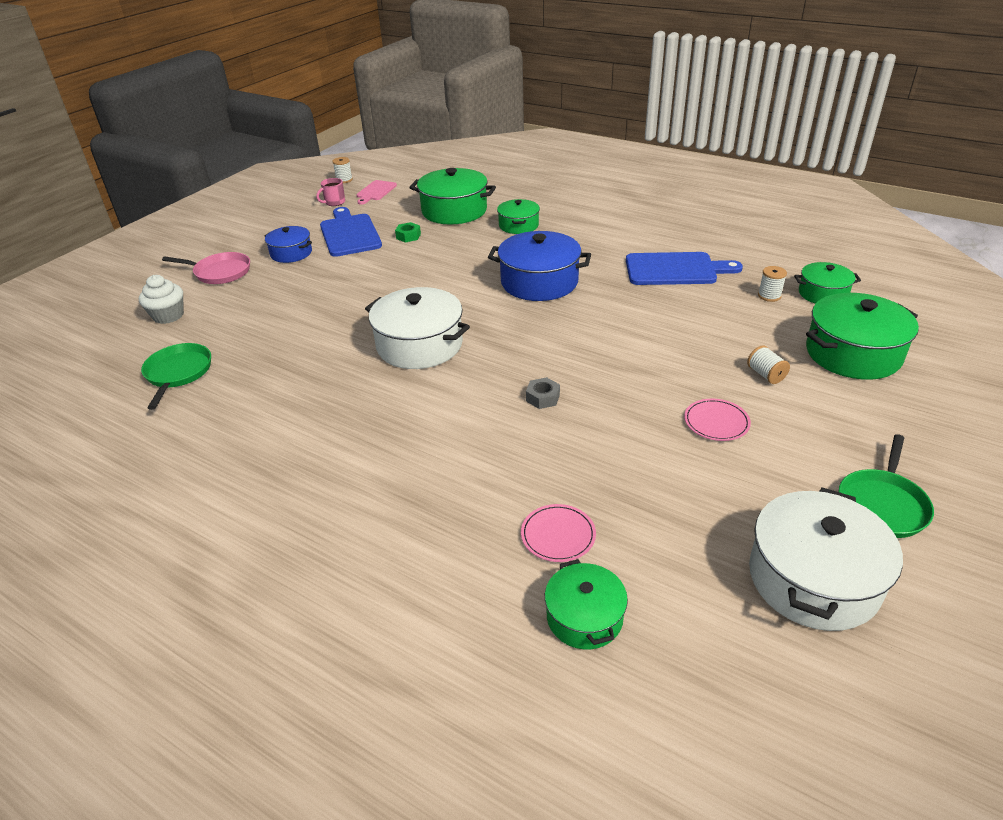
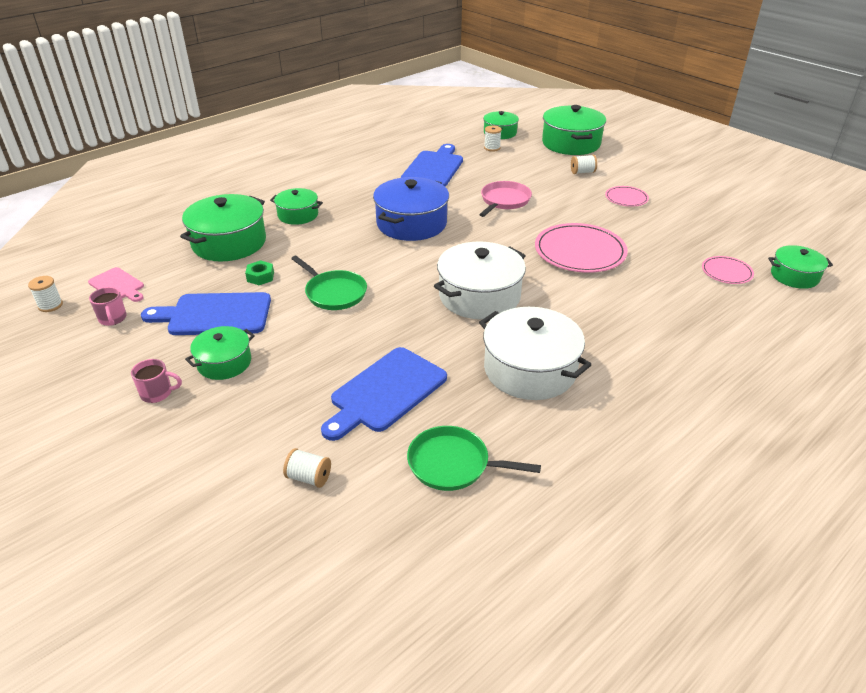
camera: 75 degrees left, 0 degrees up
(168, 316) = (309, 477): white cupcake -> white spool
(220, 272) = (223, 427): pink pan -> pink pan (504, 201)
(254, 241) = (157, 393): none -> pink mug
(264, 325) = (385, 392): none -> blue cutting board
(291, 253) = (224, 362): blue pot -> green pot
(543, 398) = (580, 251): grey nut -> pink plate
(813, 579) = (761, 206): white pot -> white pot (530, 369)
(882, 505) = (707, 174): green pan -> green pan (334, 293)

